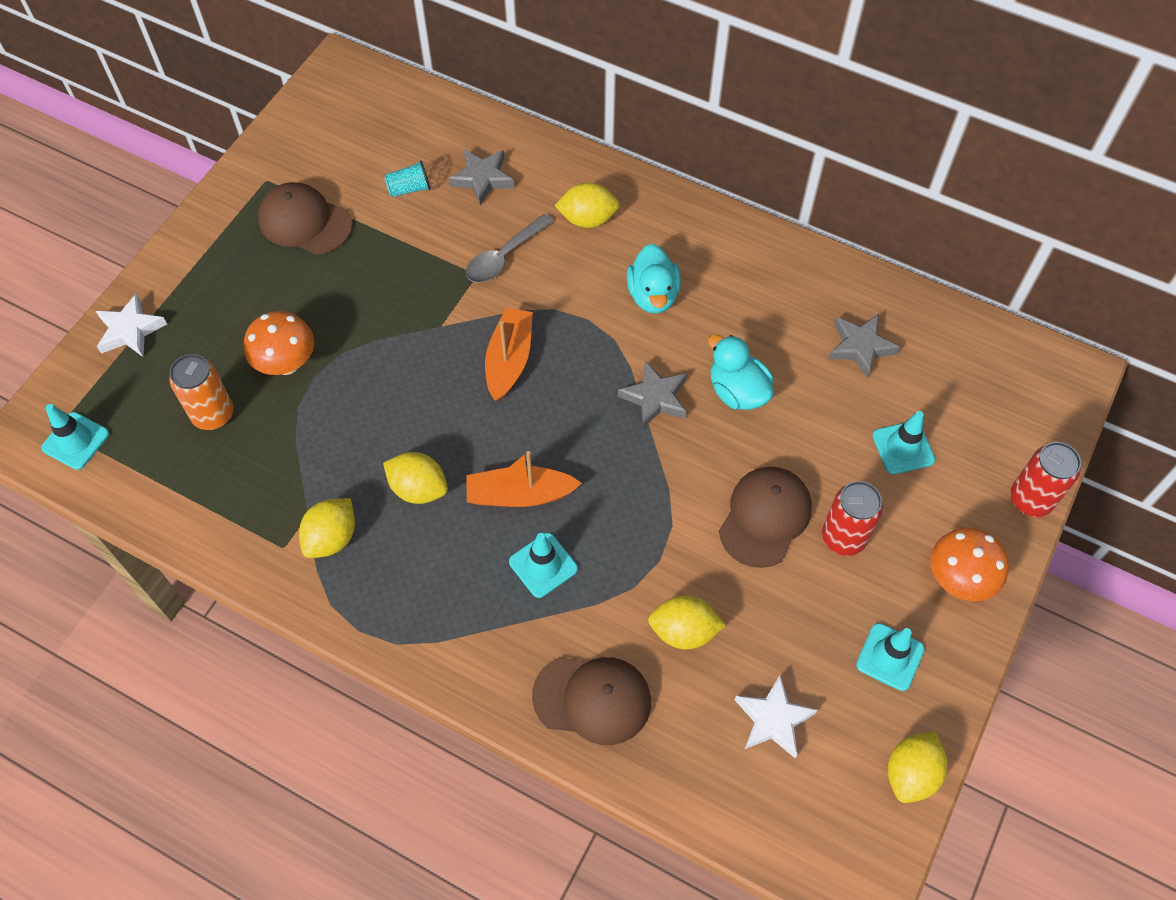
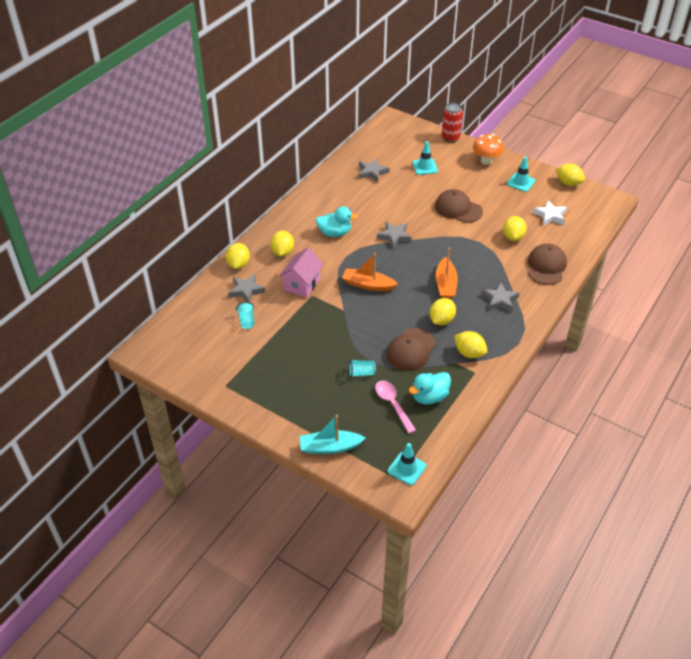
camera: 85 degrees left, 15 degrees down
(130, 330) = (330, 447): white star -> turquoise boat
(213, 414) = (392, 404): orange can -> pink spoon
(286, 363) = (361, 373): orange mushroom -> turquoise cup
(305, 222) = (262, 366): brown cap -> brown cap (411, 350)
(480, 597) = (499, 300): none -> grey star
(504, 257) = (302, 284): grey spoon -> pink house
(543, 565) = (482, 278): turquoise traffic cone -> none
(548, 159) = (238, 264): none -> yellow lemon
(737, 391) = (393, 210): turquoise duck -> turquoise duck (429, 397)
(843, 538) = (468, 188): red can -> none

